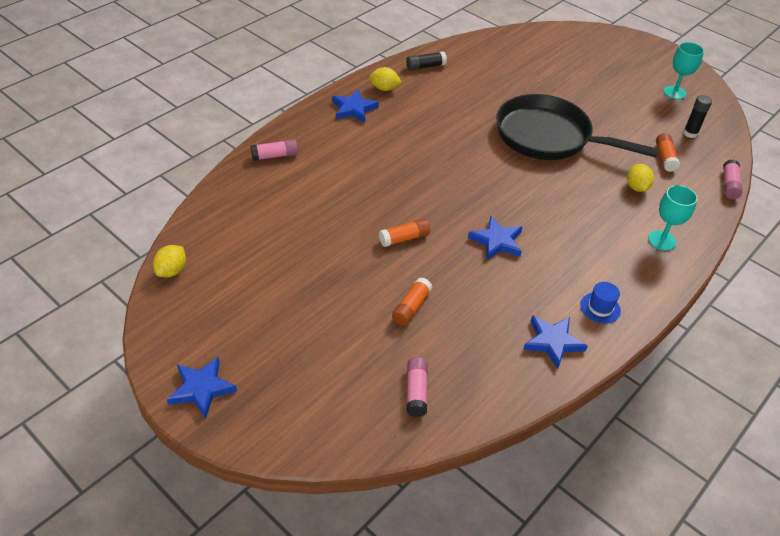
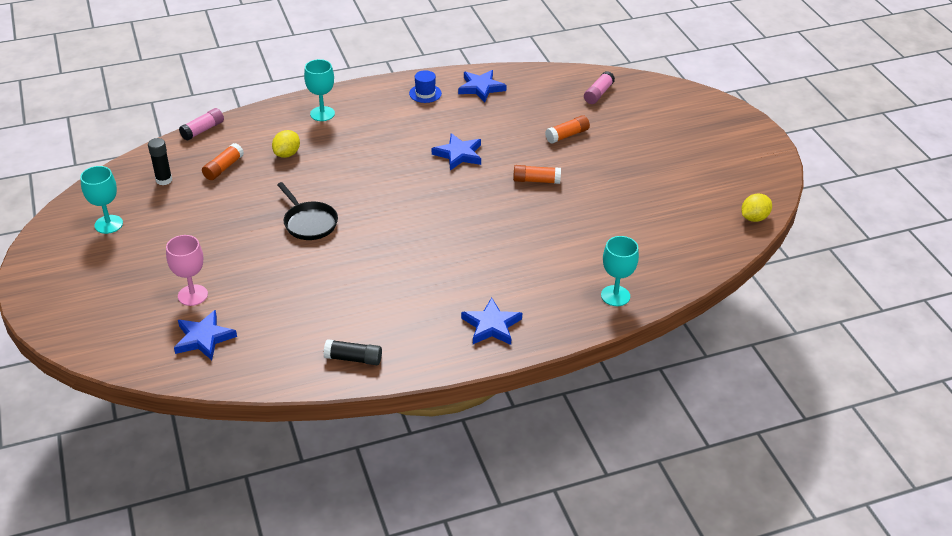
camera: 150 degrees left, 5 degrees down
(202, 388) = (748, 137): blue star -> blue star (204, 338)
(274, 156) = (615, 296): pink glue stick -> turquoise goblet
(384, 88) = (433, 342): yellow lemon -> none
(549, 137) = (309, 222): black pan -> black pan, size x0.49
(561, 70) = (192, 295): none -> pink goblet

